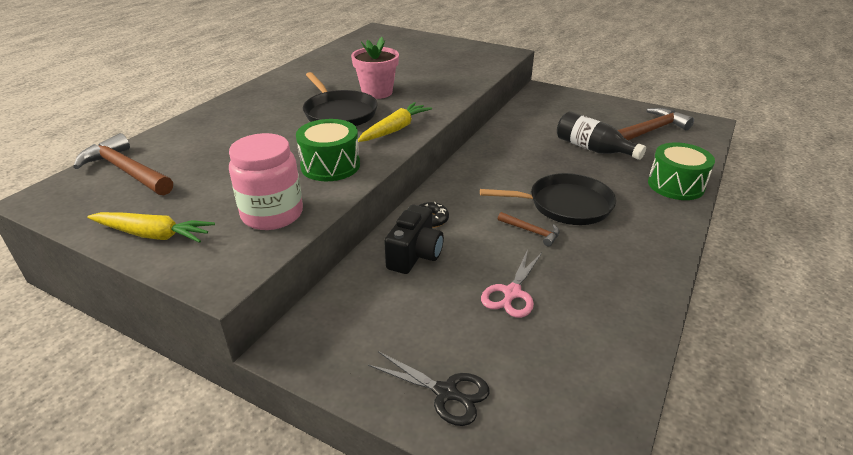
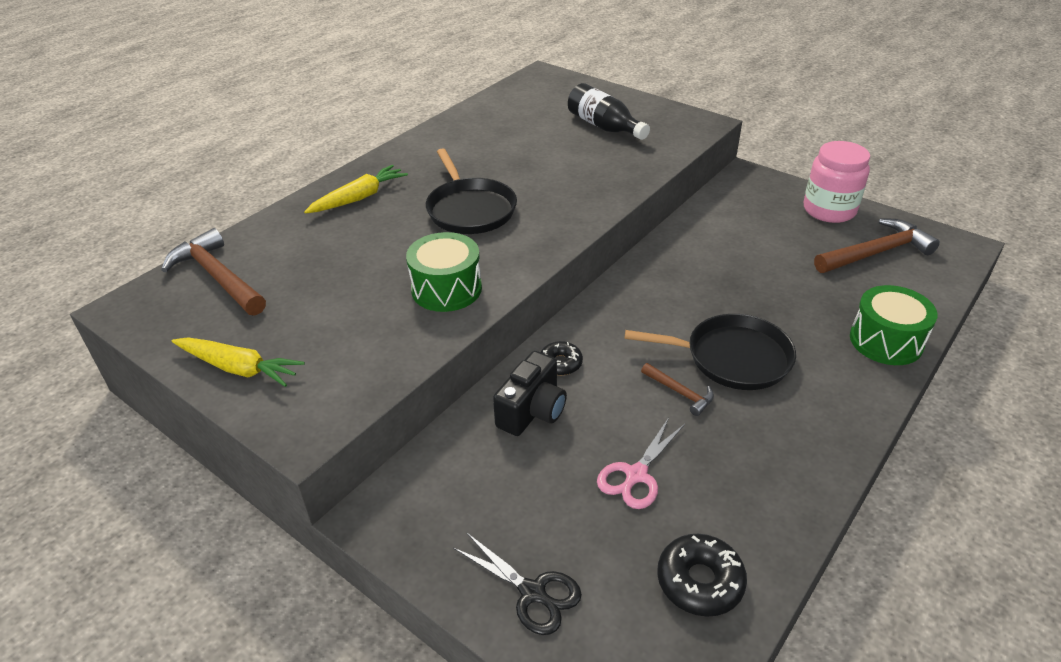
camera: 10 degrees right, 5 degrees up
(272, 214) = (370, 353): pink jar -> pink jar (829, 210)
(377, 92) = (522, 179): pink flower pot -> none
(395, 129) = (533, 240): yellow carrot -> yellow carrot (359, 198)
(586, 366) = (700, 581): none -> black donut
(593, 149) = (790, 275): black bottle -> black bottle (604, 127)

